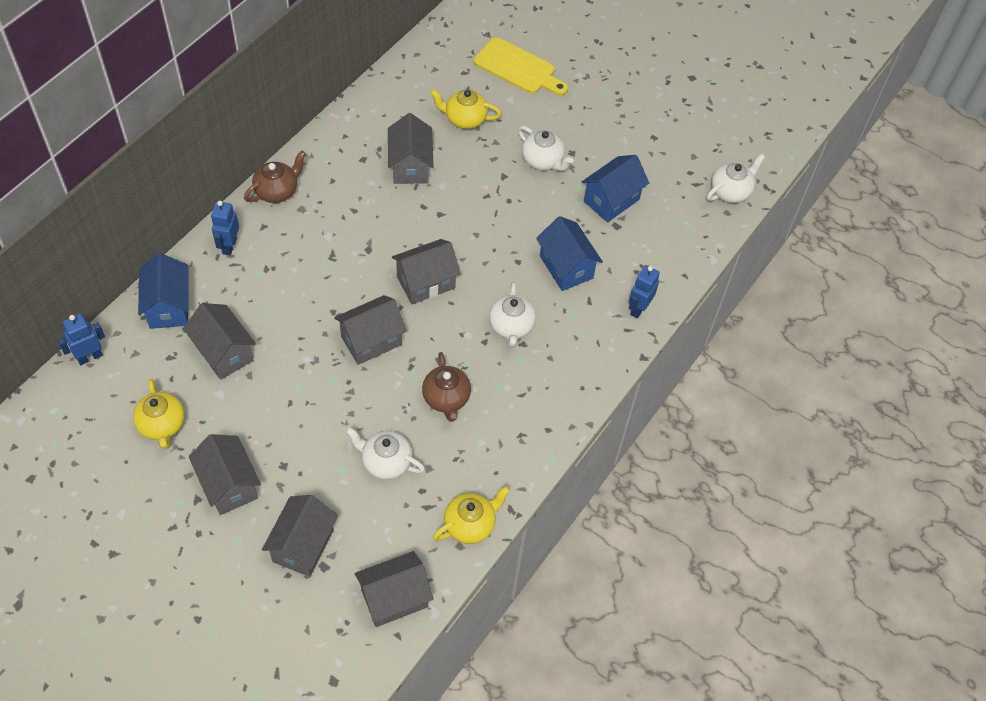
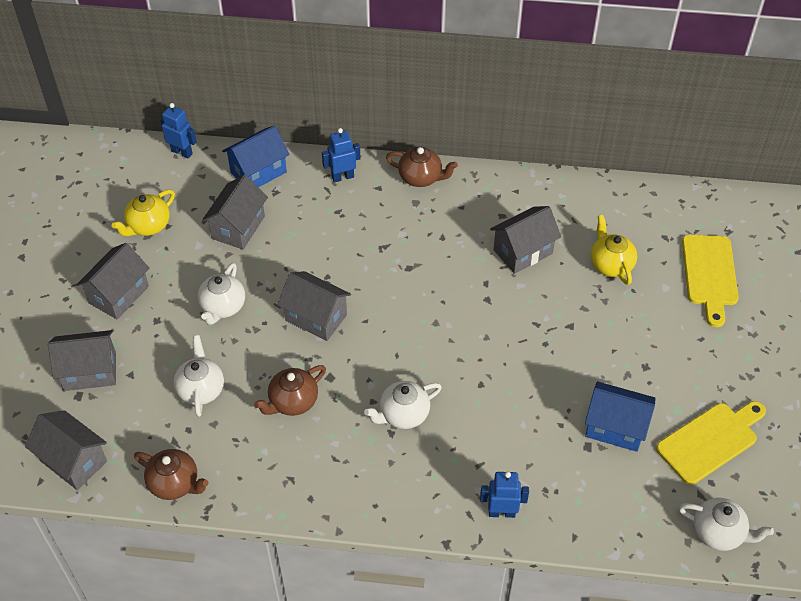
camera: 65 degrees right, 5 degrees down
(426, 282) = (404, 326): grey house -> none
(470, 524) = (175, 483): yellow teapot -> brown teapot
(543, 161) = (615, 348): white teapot -> white teapot (222, 307)
(566, 267) = (504, 426): blue house -> none
(657, 153) = (710, 441): none -> yellow cutting board

